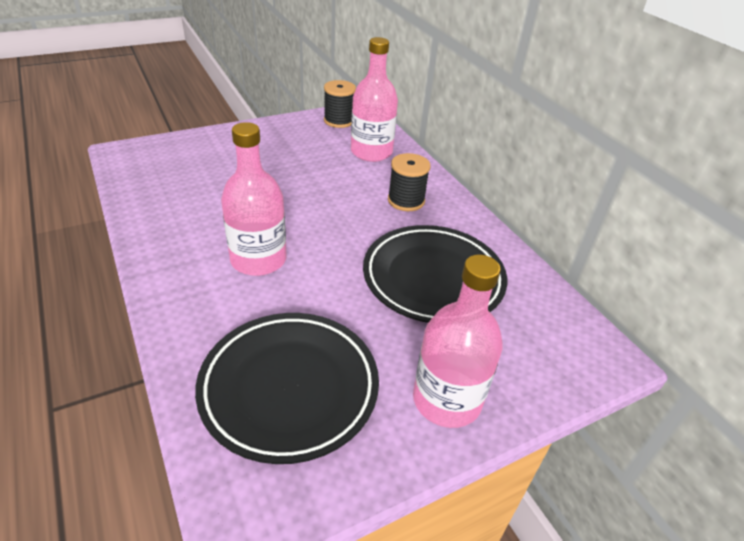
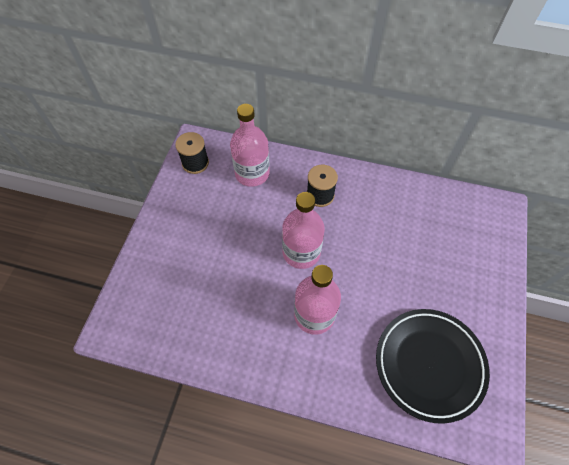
camera: 45 degrees left, 20 degrees up
(433, 278) = (398, 236): black plate -> none
(446, 400) = (483, 298): pink bottle -> pink bottle (301, 252)

